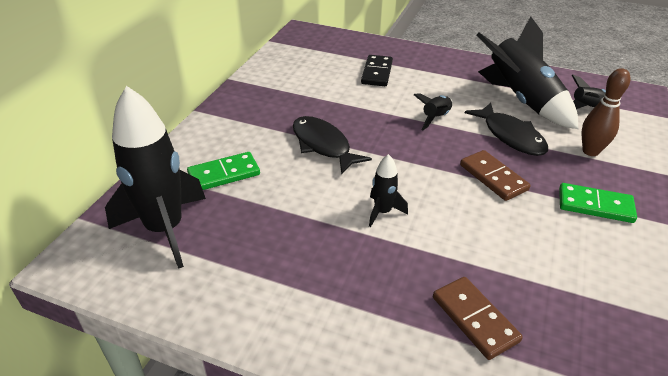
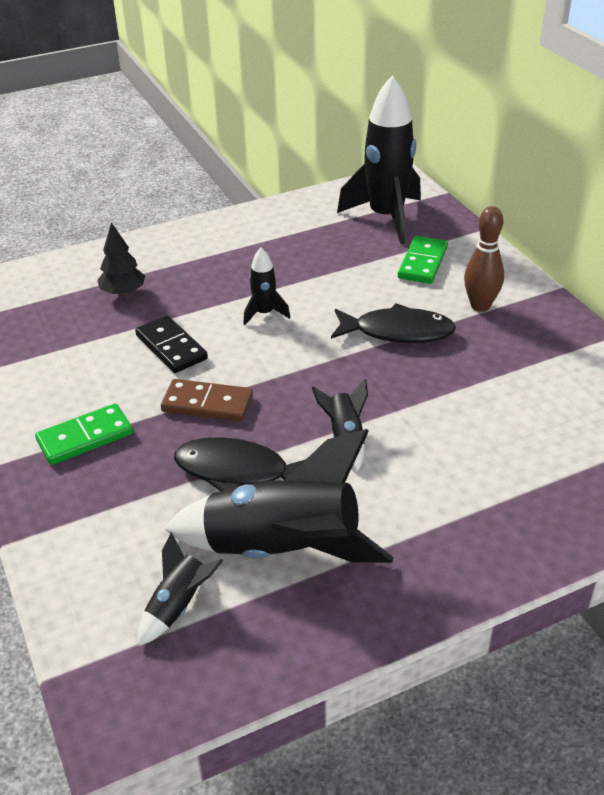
camera: 135 degrees right, 0 degrees up
(377, 73) = (508, 461): black domino -> black domino (171, 347)
(474, 319) = (123, 292): brown domino -> black tree
(590, 151) = (129, 513): brown bowling pin -> brown bowling pin (480, 306)

